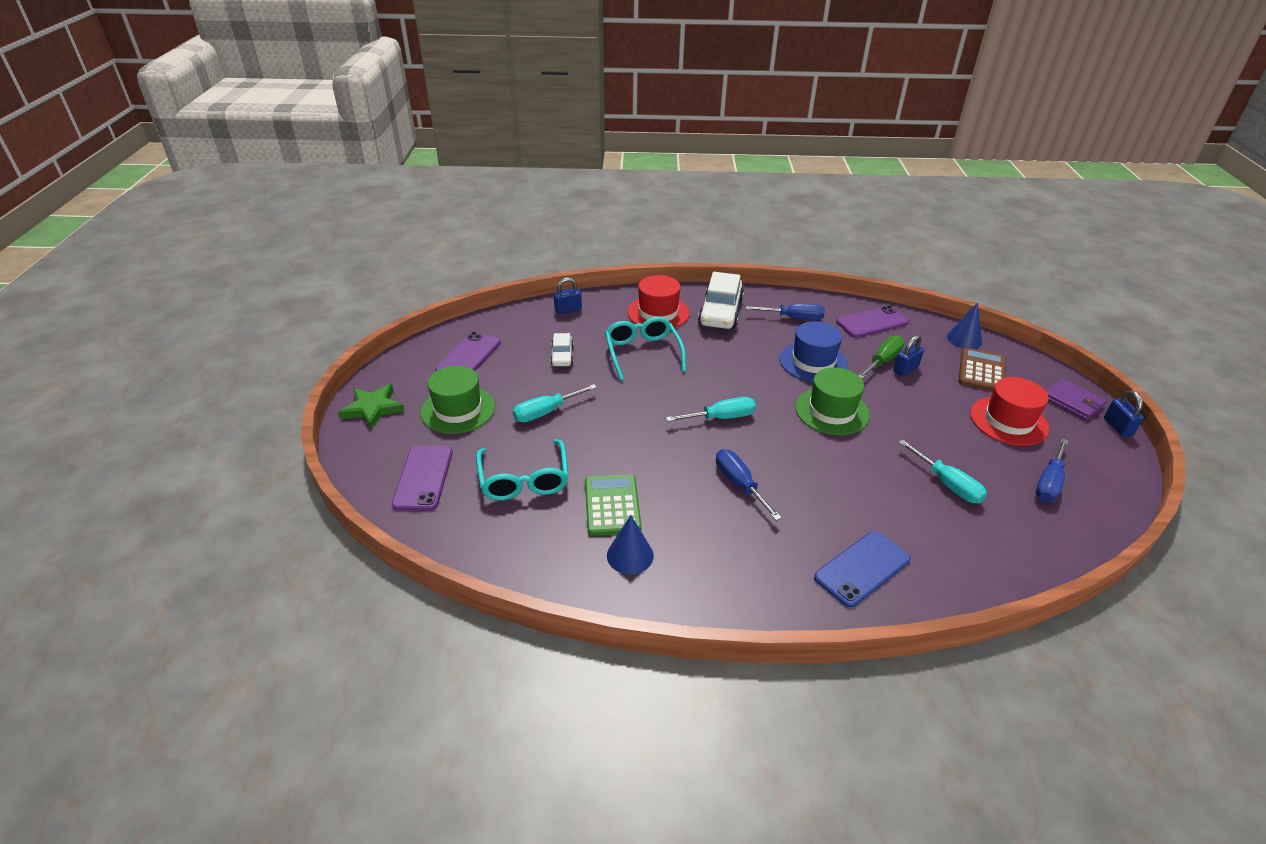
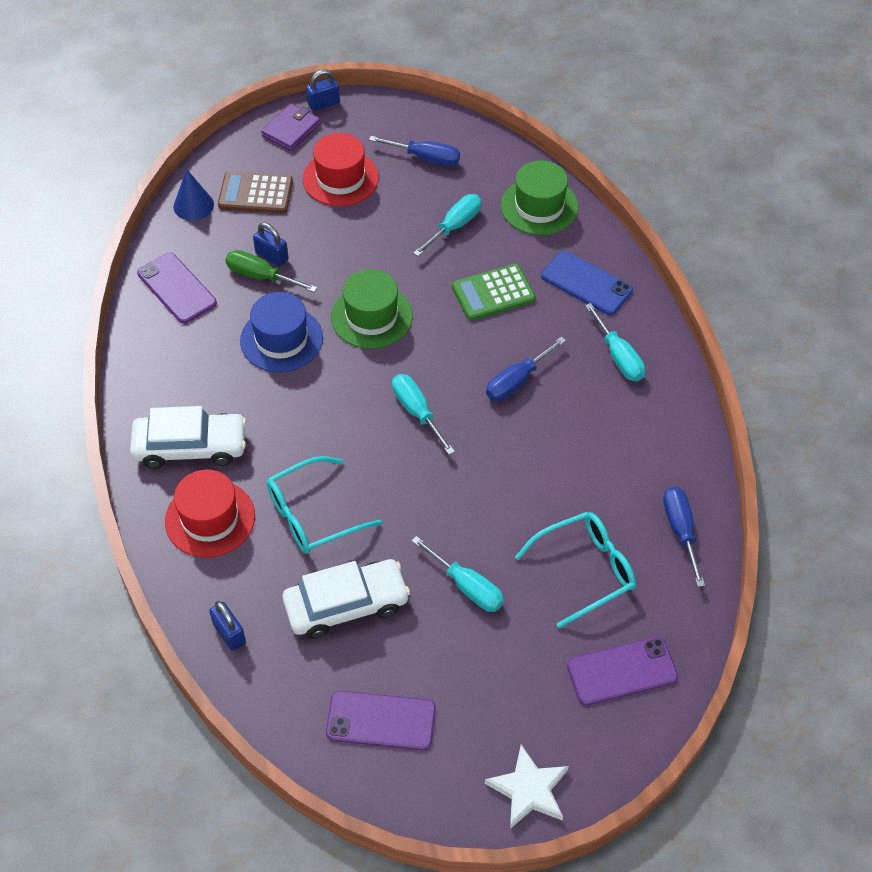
camera: 105 degrees left, 15 degrees up
(373, 408) = (529, 790): green star -> white star
(458, 409) = (495, 686): green hat -> green hat (539, 206)
(562, 356) = (346, 605): white car -> white car, size x1.86
(612, 505) = (589, 480): green calculator -> green calculator (493, 293)
(630, 555) = (645, 450): blue cone -> none
(753, 568) = (618, 357): none -> turquoise screwdriver
(793, 318) = (186, 366): blue screwdriver -> blue screwdriver (680, 530)

